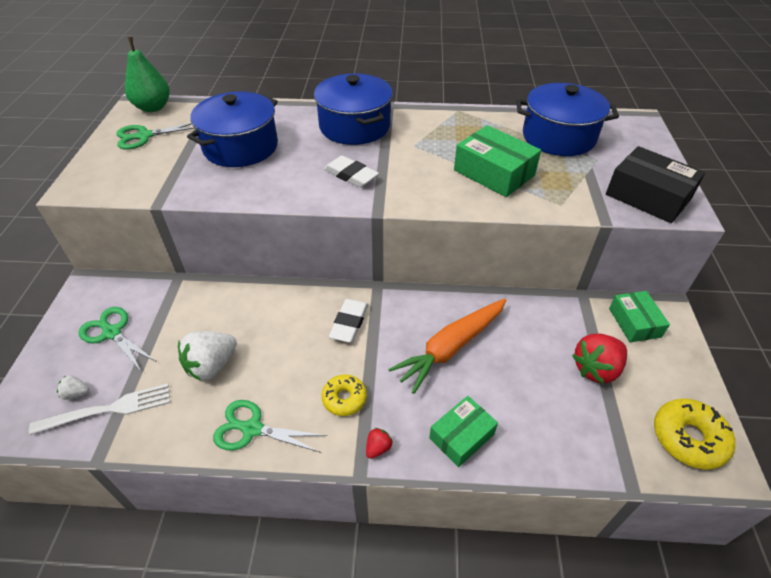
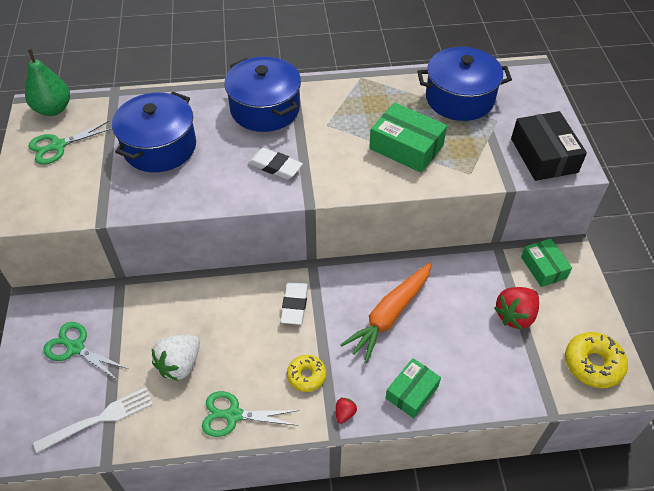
camera: 10 degrees left, 5 degrees up
(76, 393) = (64, 410): white strawberry -> none
(648, 196) = (544, 155): black box -> black box turned 45 degrees clockwise

